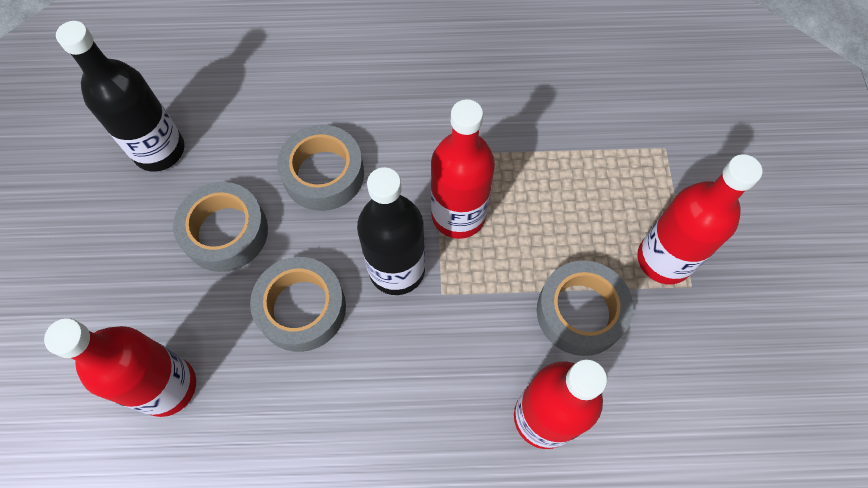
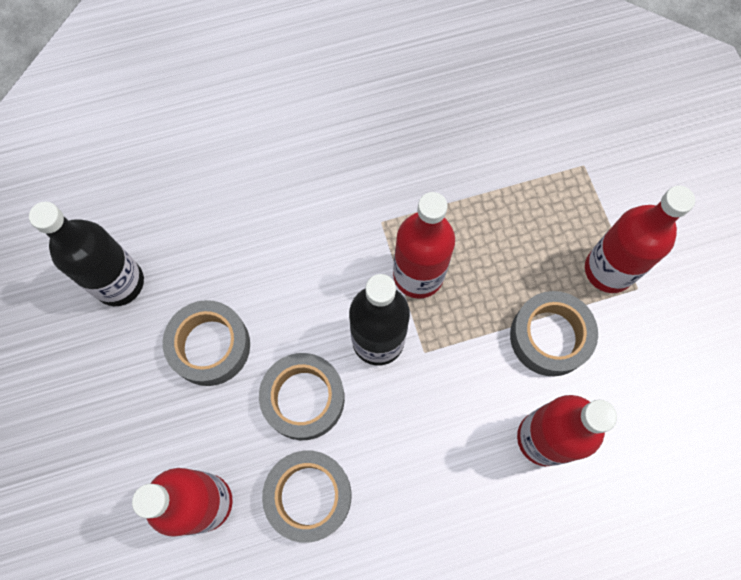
camera: 15 degrees left, 5 degrees up
(323, 174) = (283, 267): grey tape -> grey tape (309, 496)

